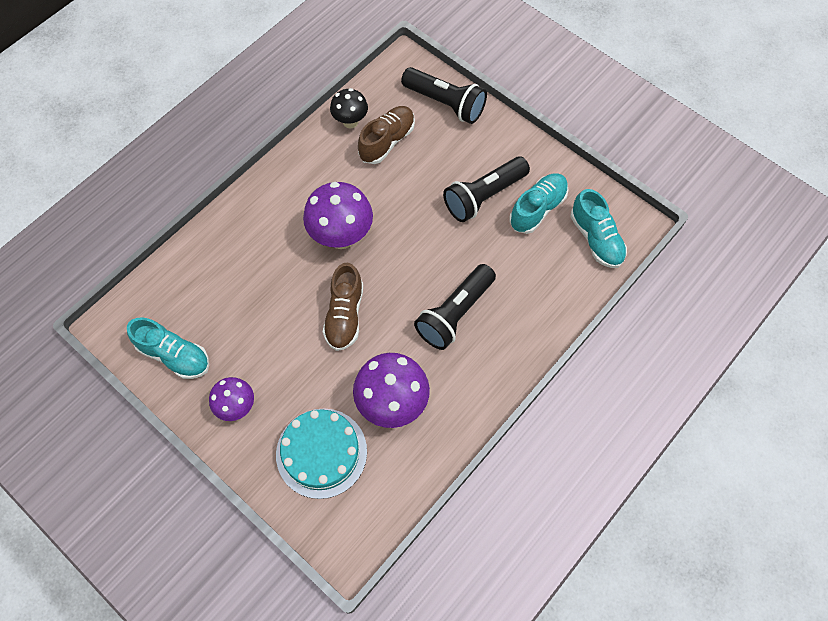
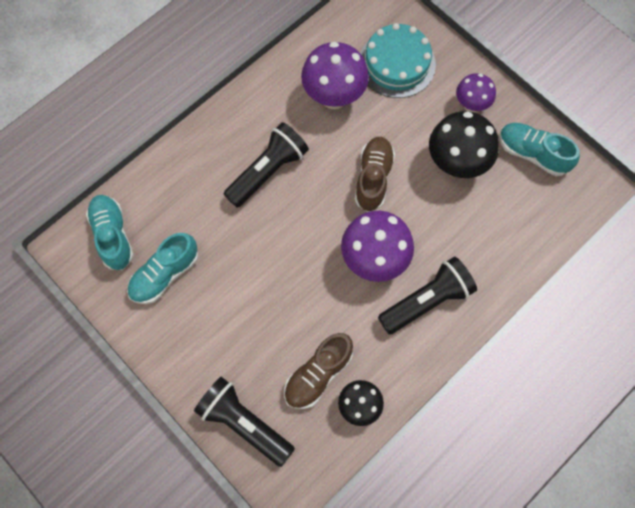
camera: 175 degrees left, 5 degrees up
(257, 337) = (456, 164): none -> black mushroom
(483, 196) = (219, 294): black flashlight -> black flashlight (427, 301)

